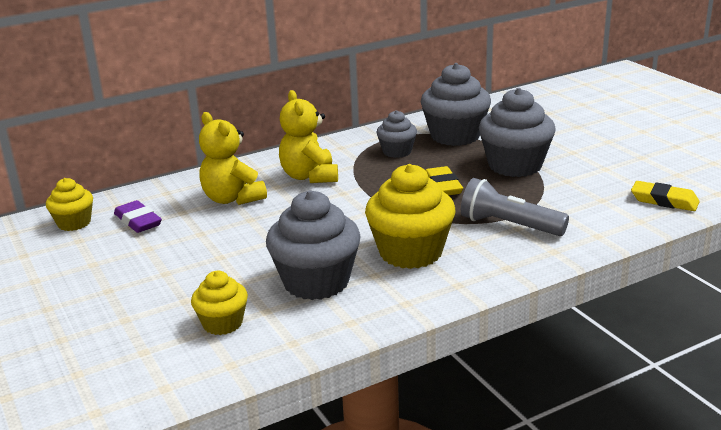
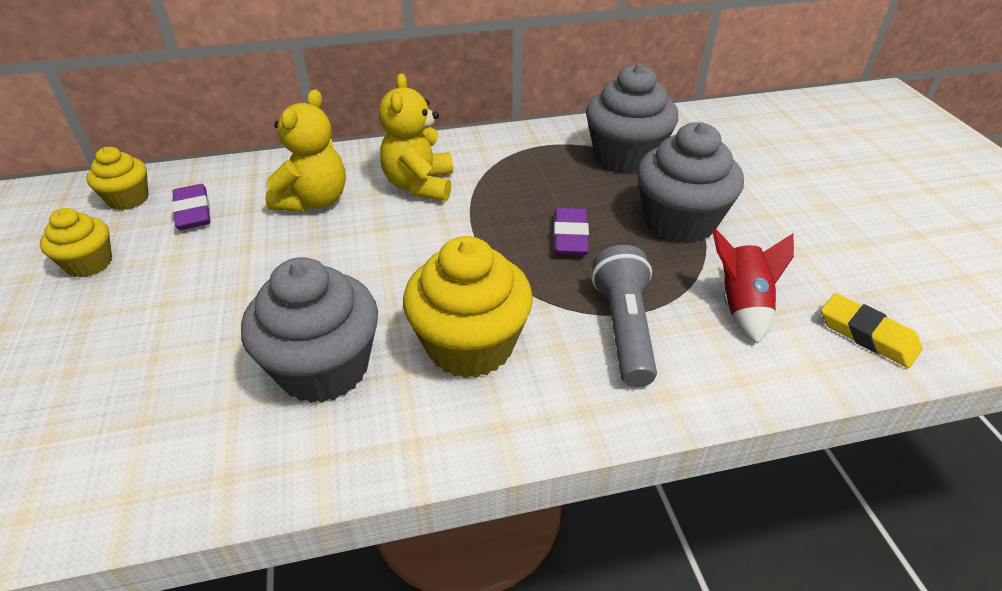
camera: 15 degrees right, 15 degrees up
(222, 323) = (168, 413): yellow cupcake -> yellow cupcake (89, 263)
(232, 199) = (314, 201): yellow teddy bear -> yellow teddy bear turned 135 degrees counterclockwise
(397, 152) = (542, 168): grey cupcake -> none
(442, 186) = (570, 236): yellow eraser -> purple eraser
(509, 225) = (623, 328): grey flashlight -> grey flashlight turned 45 degrees clockwise
(579, 201) = (742, 306): none -> red rocket

